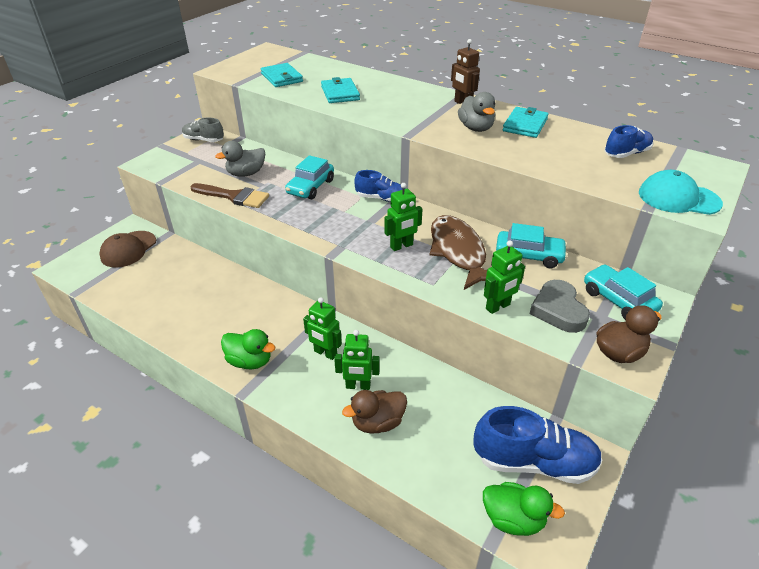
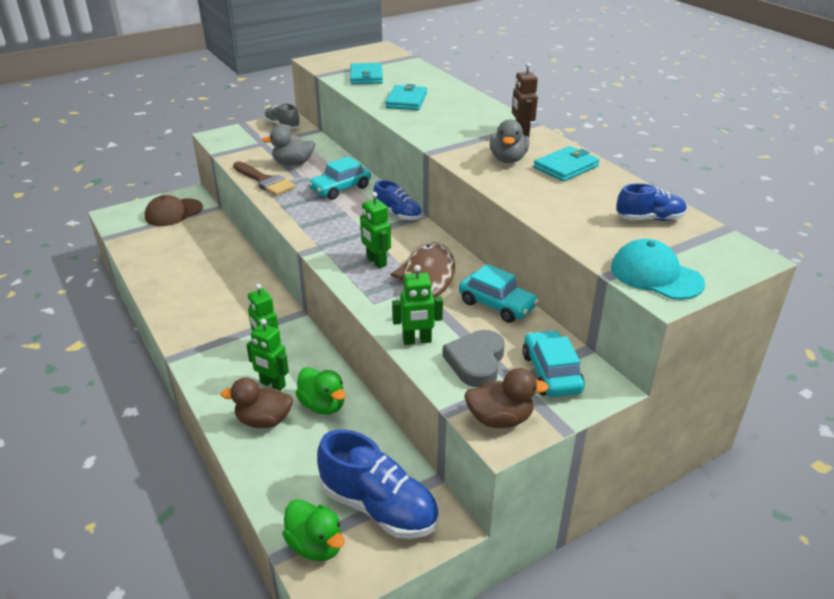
camera: 25 degrees right, 5 degrees down
(250, 361) = (198, 334): green duck -> green duck (323, 405)
(401, 246) = (376, 262): green robot -> green robot turned 60 degrees clockwise

